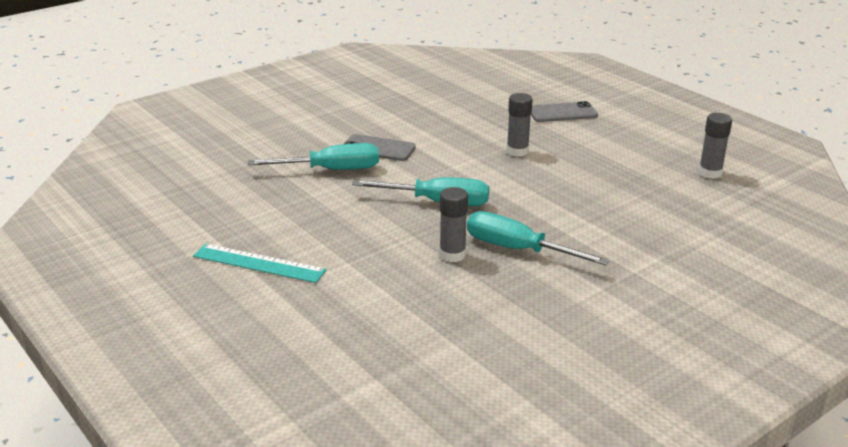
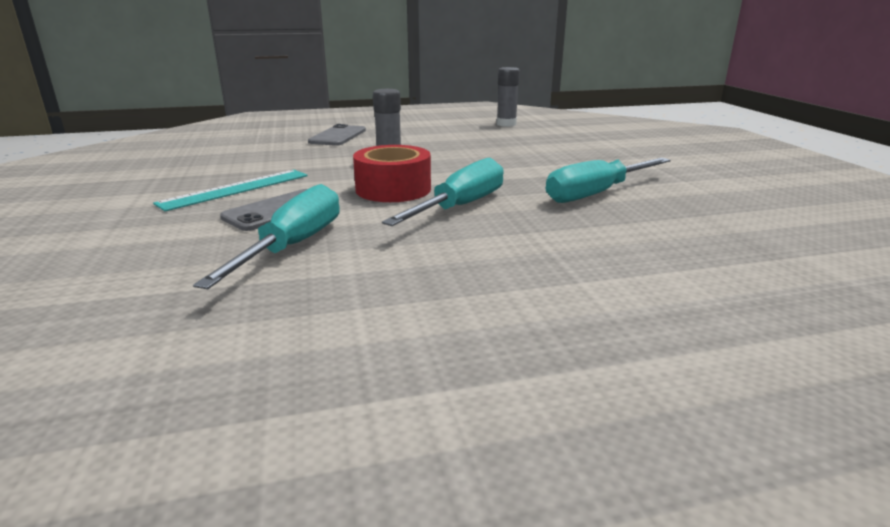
camera: 65 degrees left, 5 degrees down
(259, 263) = (545, 357): turquoise ruler -> turquoise ruler (235, 189)
(450, 171) = (393, 189): none -> red tape
(452, 255) = (592, 221): grey glue stick -> none

